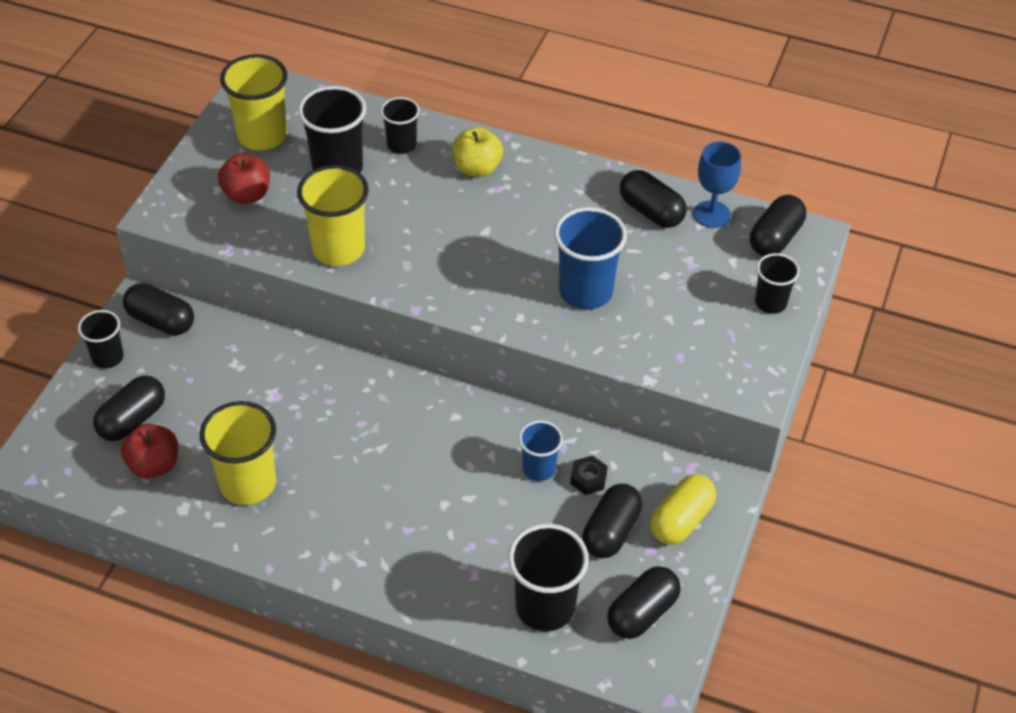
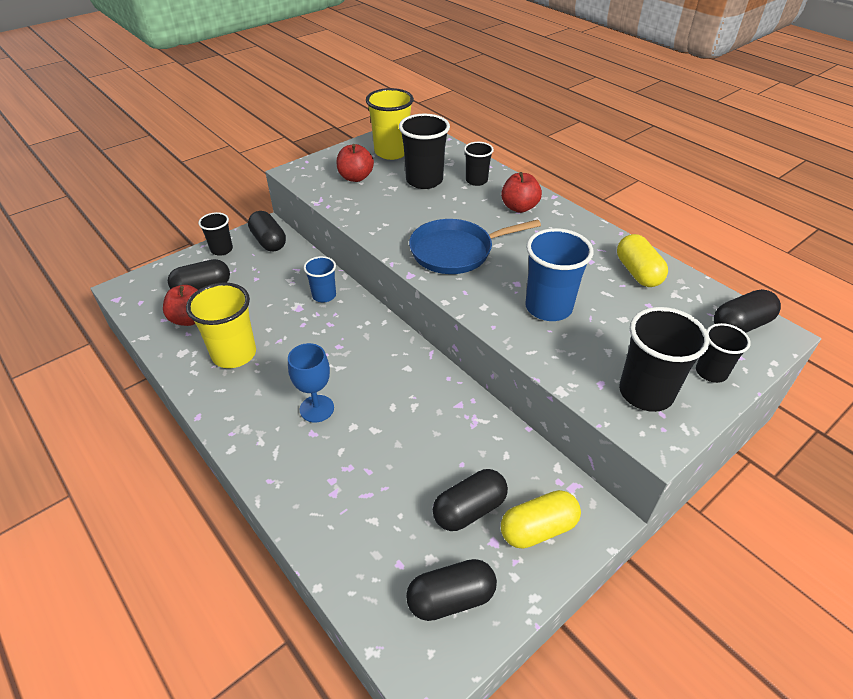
camera: 30 degrees right, 5 degrees down
(338, 249) = (387, 223): yellow cup -> none
(445, 258) = (456, 251): none -> blue pan
(477, 168) = (519, 207): yellow apple -> red apple
(539, 468) = (443, 431): blue cup -> blue cup (324, 295)
(545, 607) = (370, 548): black cup -> black cup (645, 393)
(588, 479) = (478, 457): black nut -> none
(651, 211) = (637, 272): black capsule -> yellow capsule
(711, 214) = (690, 290): blue goblet -> blue goblet (317, 408)

